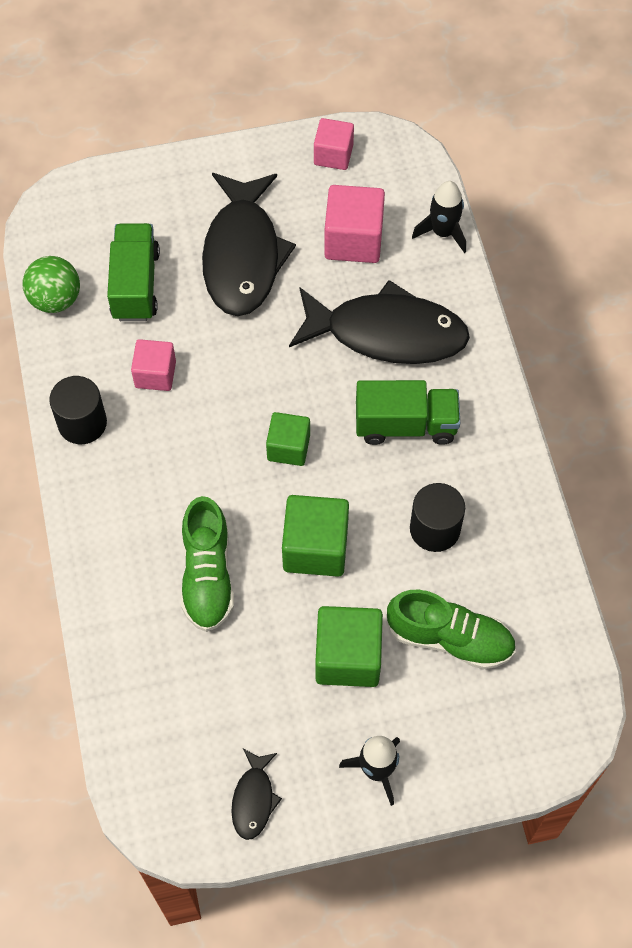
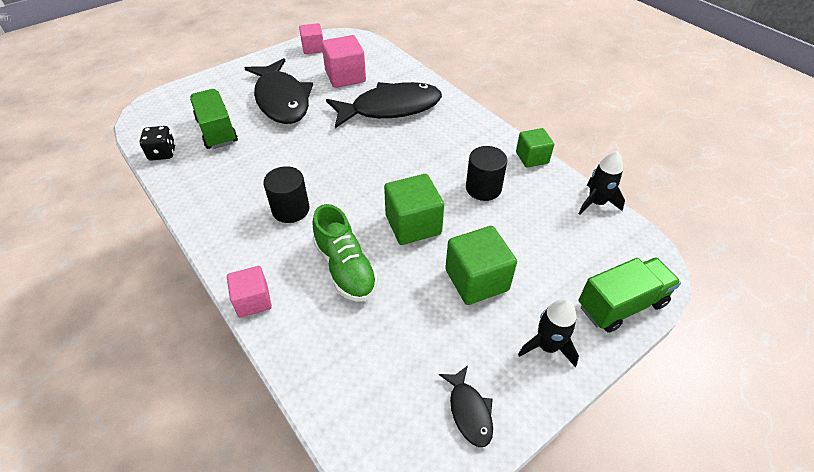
camera: 25 degrees left, 15 degrees down
(55, 299) = (162, 153): green ball -> black dice
(82, 423) = (208, 211): black cylinder -> black cylinder (290, 209)
(155, 374) = (251, 169): pink cube -> pink cube (253, 301)
(288, 447) = (362, 178): green cube -> green cube (532, 158)
(405, 425) = (429, 144): green truck -> green truck (621, 305)
(443, 232) = (394, 61): black rocket -> black rocket (596, 203)
(449, 638) = (536, 243): green shoe -> none

